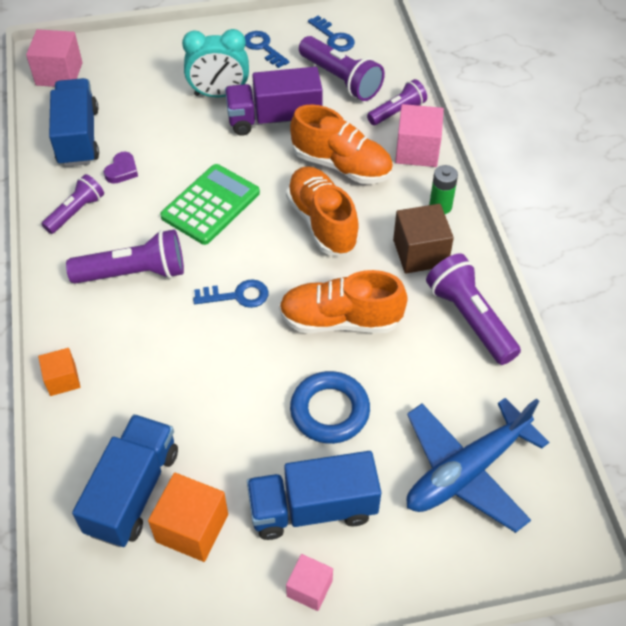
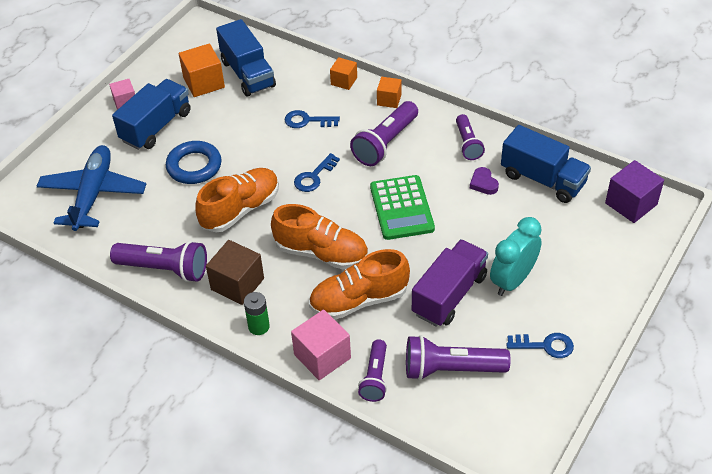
camera: 135 degrees right, 5 degrees down
(59, 74) = (631, 204): pink cube -> purple cube
(61, 315) = (389, 100): none -> orange cube
(333, 37) = (511, 405): blue key -> blue key (307, 121)

